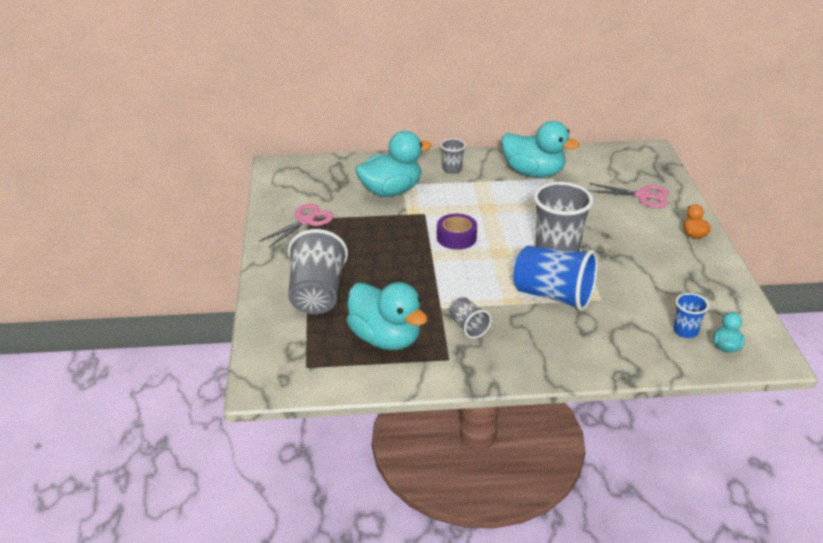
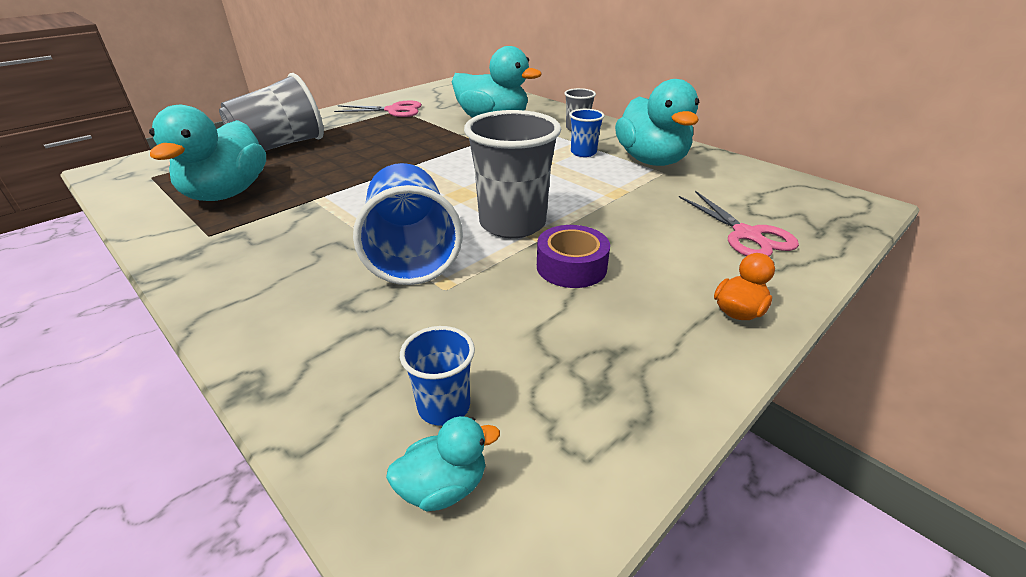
camera: 50 degrees right, 0 degrees up
(456, 238) = (457, 166): purple tape -> purple tape (571, 267)
(468, 327) = (286, 225): grey cup -> none
(494, 187) = (583, 153): none -> blue cup

